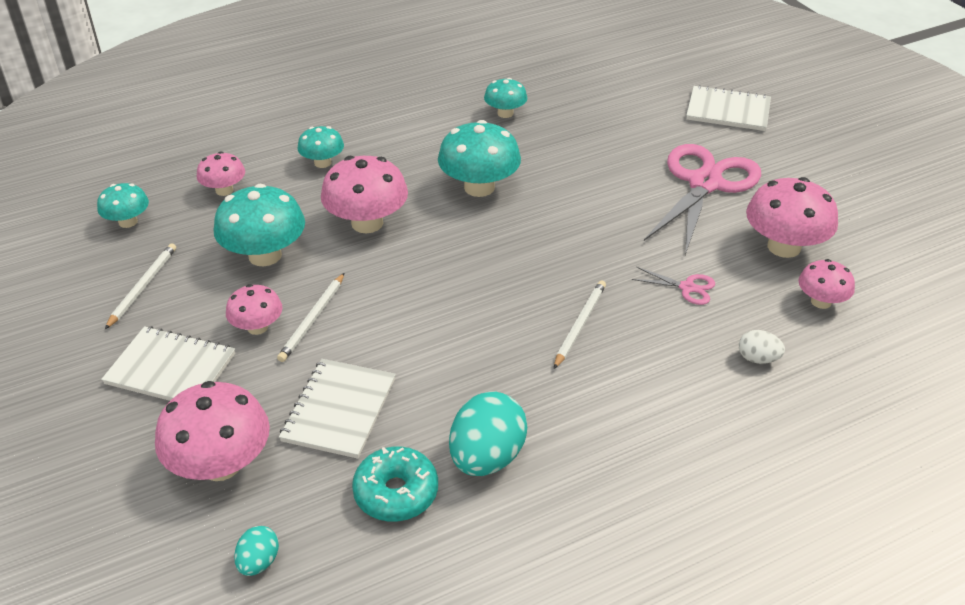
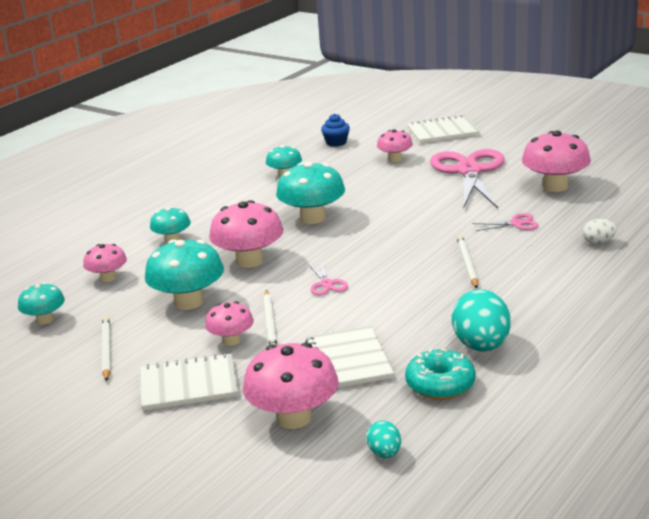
camera: 25 degrees left, 15 degrees down
(411, 290) = (326, 284): none -> pink scissors
(597, 85) = (336, 142): none -> blue cupcake
(821, 301) = (606, 204): pink mushroom -> pink mushroom (395, 159)

